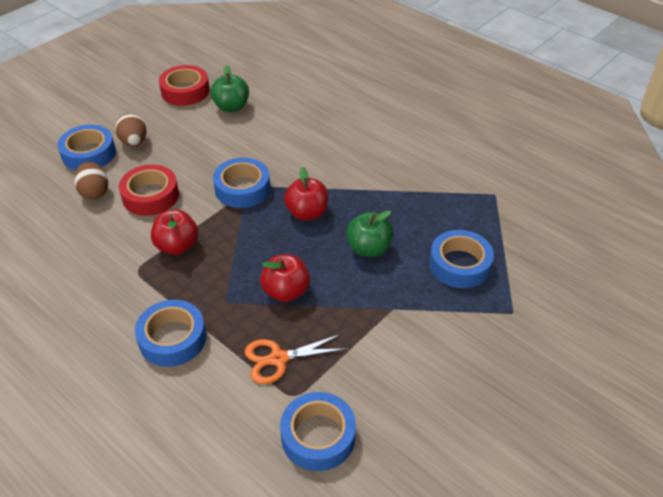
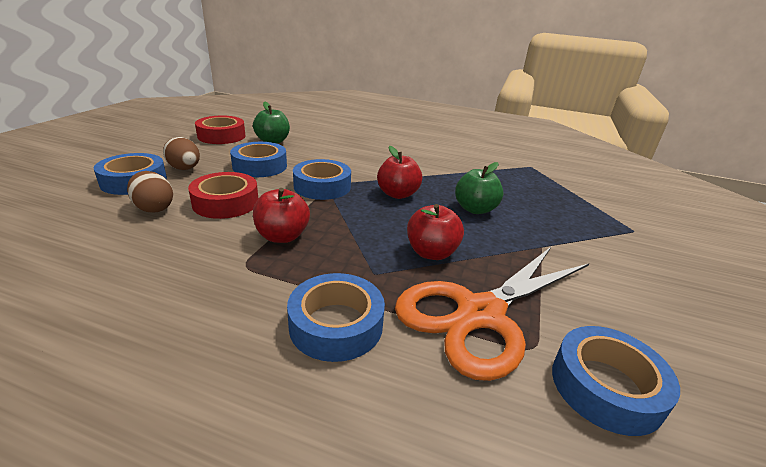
camera: 25 degrees left, 15 degrees down
(278, 359) = (480, 314): orange scissors -> orange scissors, size x1.91
(459, 265) = (557, 208): blue tape -> blue tape (260, 166)

